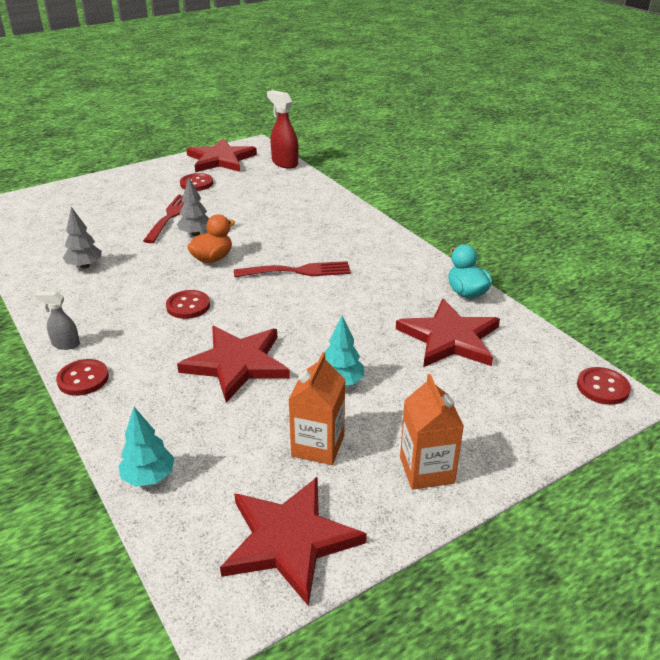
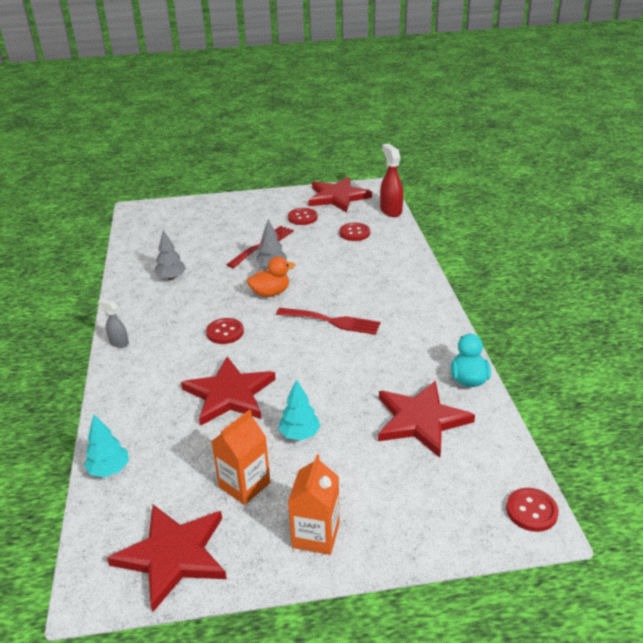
camera: 25 degrees right, 0 degrees up
(83, 379) = (113, 375): red button -> red button (354, 233)

